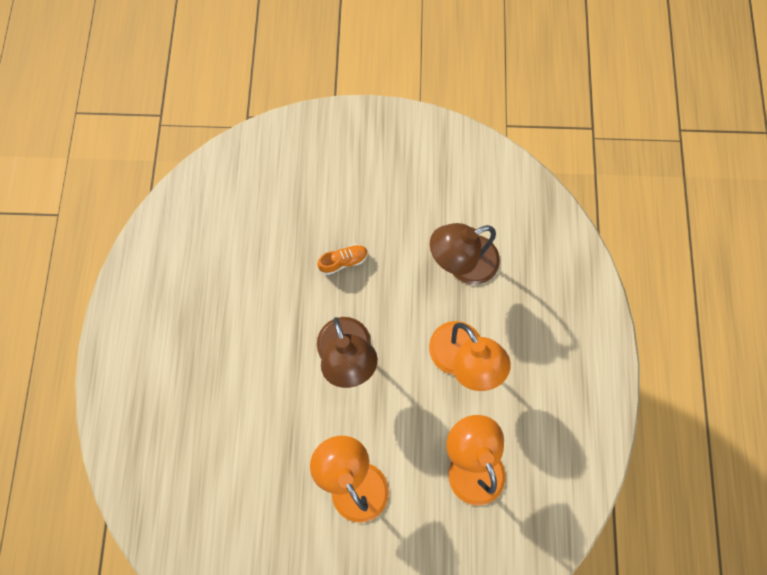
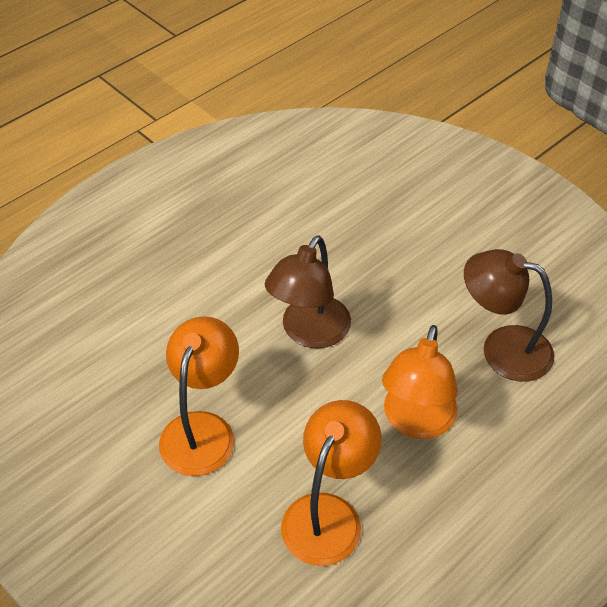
camera: 45 degrees right, 25 degrees down
(343, 261) = (387, 264): orange shoe -> none

